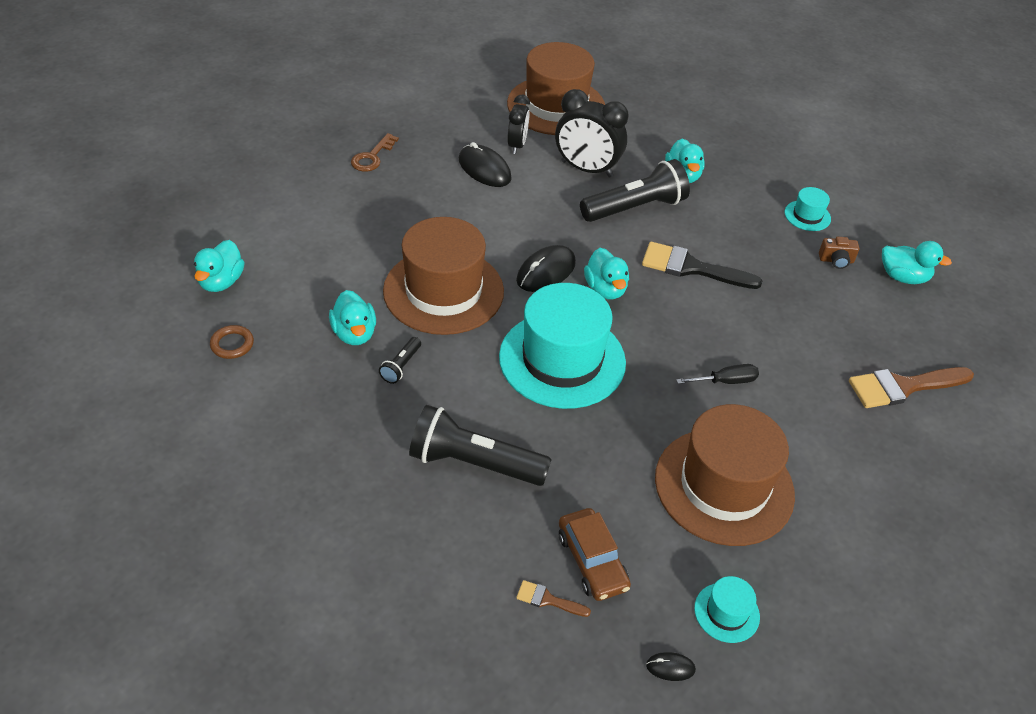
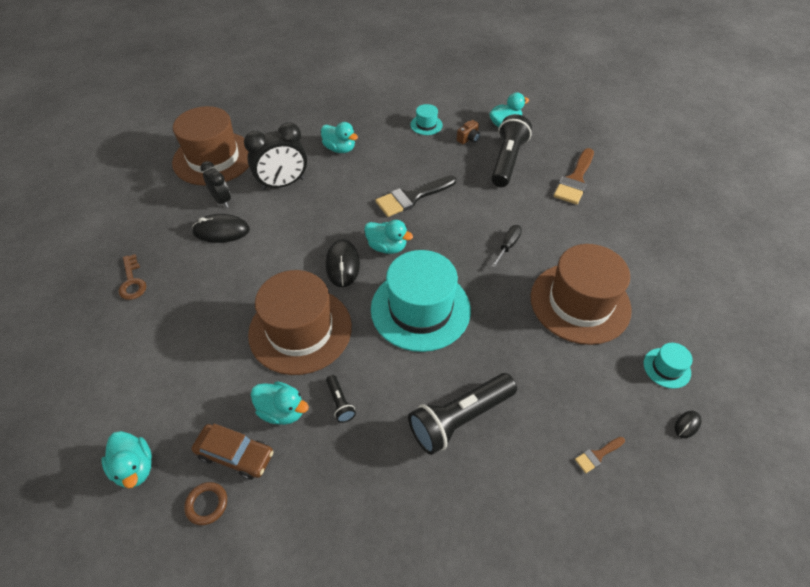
camera: 45 degrees left, 5 degrees up
(592, 561) = (585, 409): brown car -> brown car (235, 455)
(635, 207) = (339, 186): black flashlight -> black flashlight (507, 160)

